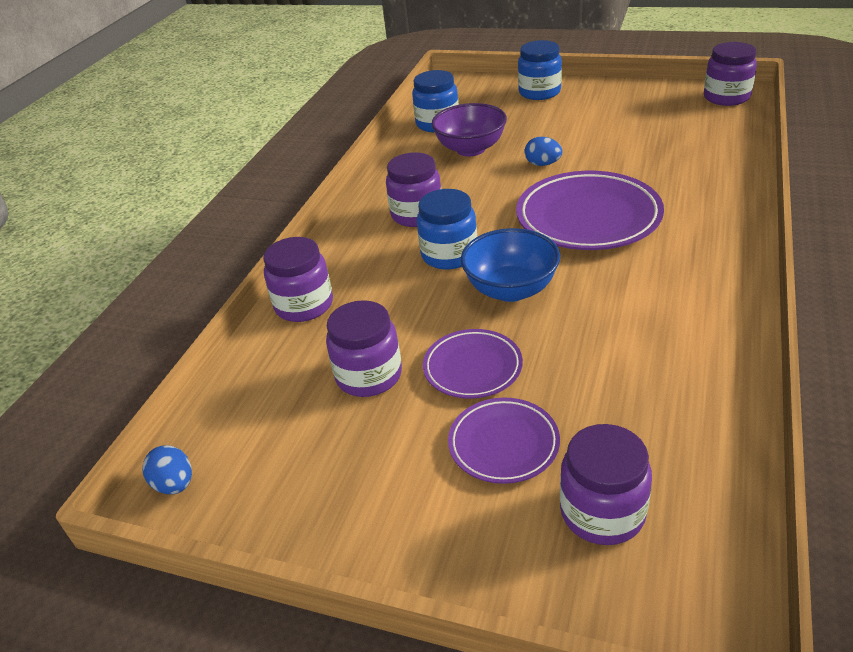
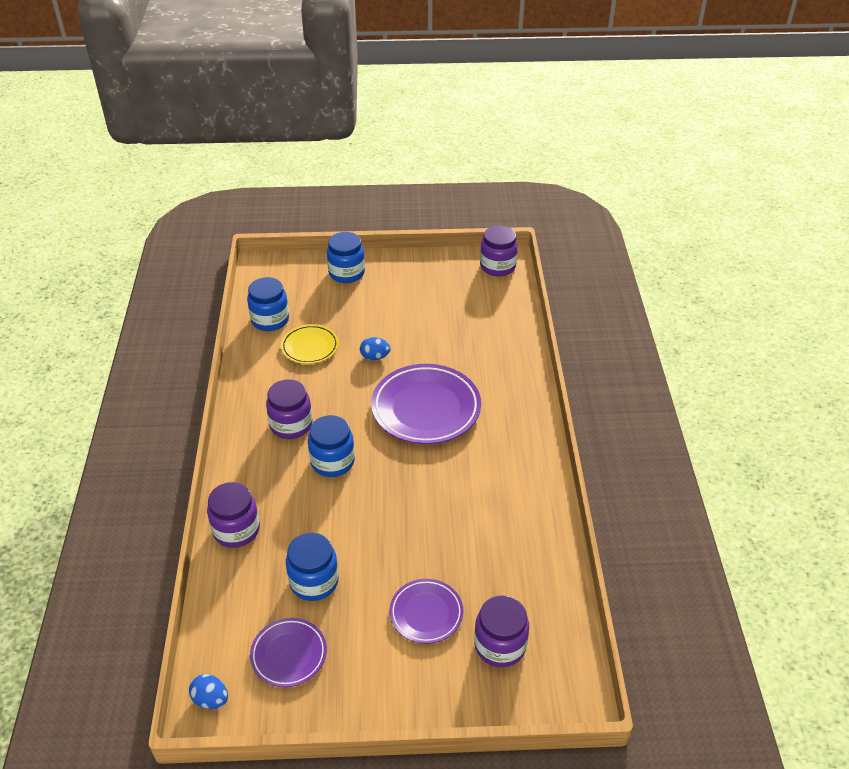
camera: 25 degrees left, 5 degrees up
(369, 375) = (314, 581): purple jar -> blue jar
(470, 149) = (310, 347): purple bowl -> yellow plate
(472, 368) = (385, 559): purple plate -> purple plate (289, 654)
(511, 289) = (390, 486): blue bowl -> none

